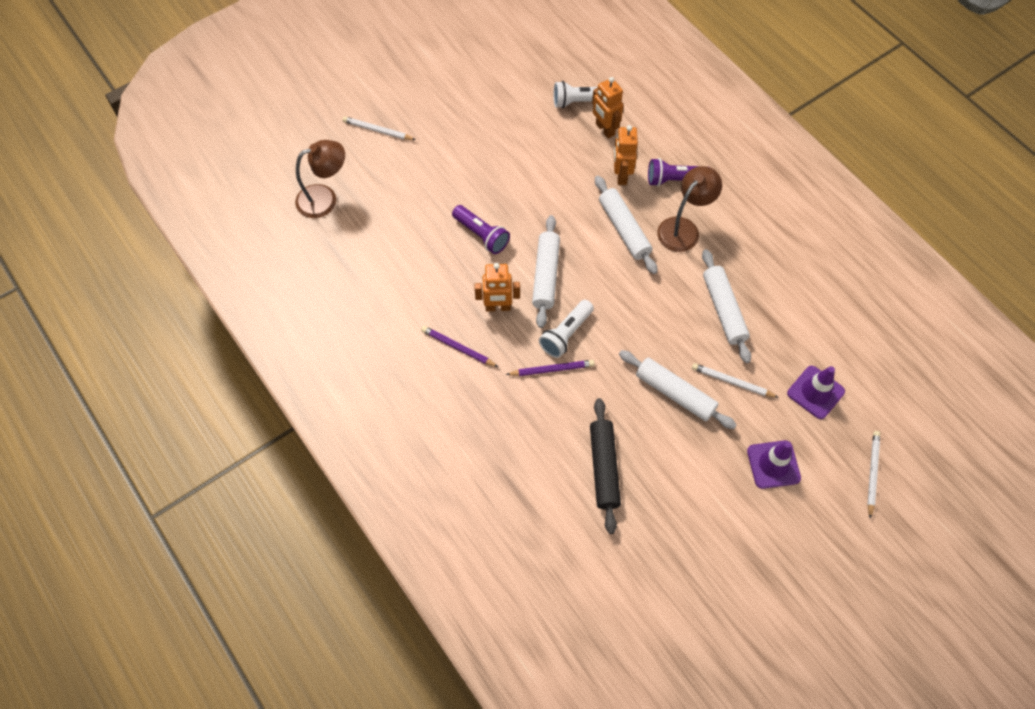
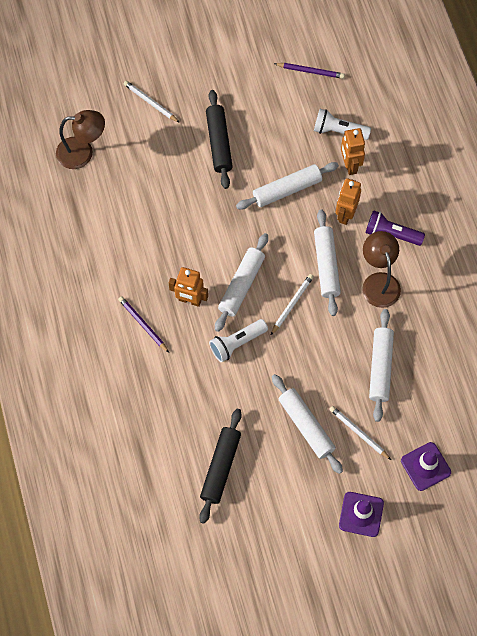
camera: 20 degrees right, 5 degrees up
(464, 147) = (219, 143): none -> black rolling pin
(481, 235) = (202, 230): purple flashlight -> none
(552, 170) = (287, 189): none -> white rolling pin
(552, 369) = (213, 370): purple pencil -> purple pencil (310, 71)
(683, 228) = (379, 282): brown lamp -> brown lamp turned 75 degrees counterclockwise
(872, 473) = (440, 550): white pencil -> white pencil (292, 304)

